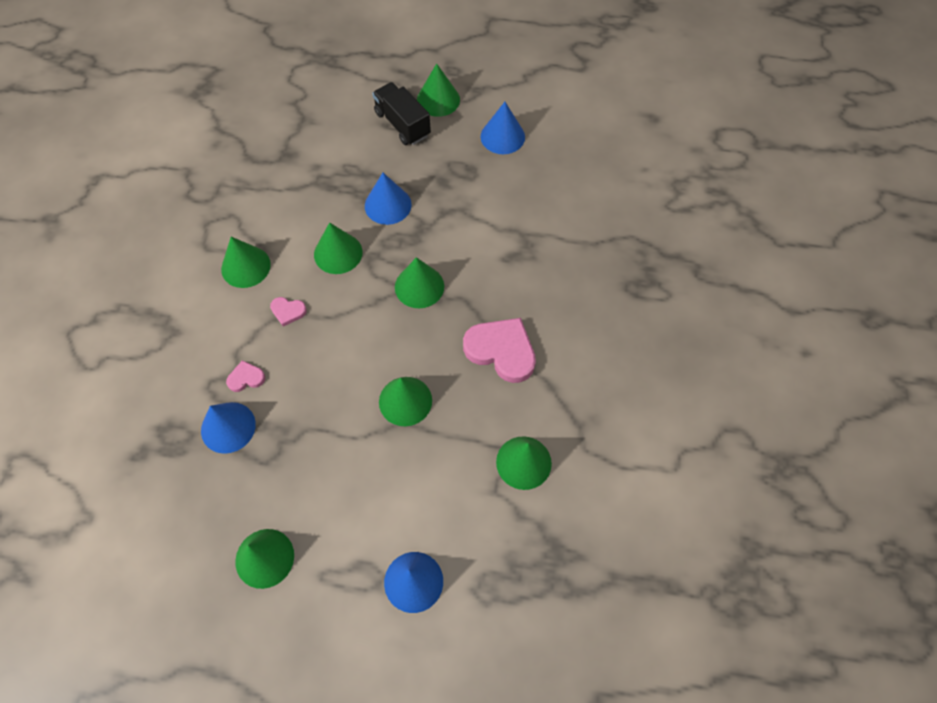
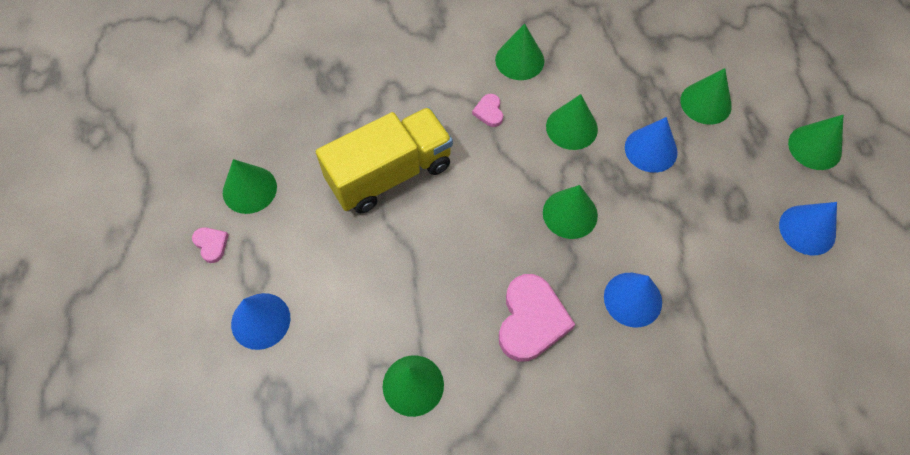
camera: 70 degrees right, 0 degrees up
(228, 427) = (357, 113): blue cone -> blue cone (632, 299)
(246, 378) = (409, 107): pink heart -> pink heart (211, 244)
(311, 418) = (390, 174): none -> yellow truck
(402, 124) = (759, 125): black truck -> none
(405, 401) = (438, 247): green cone -> green cone (705, 103)

